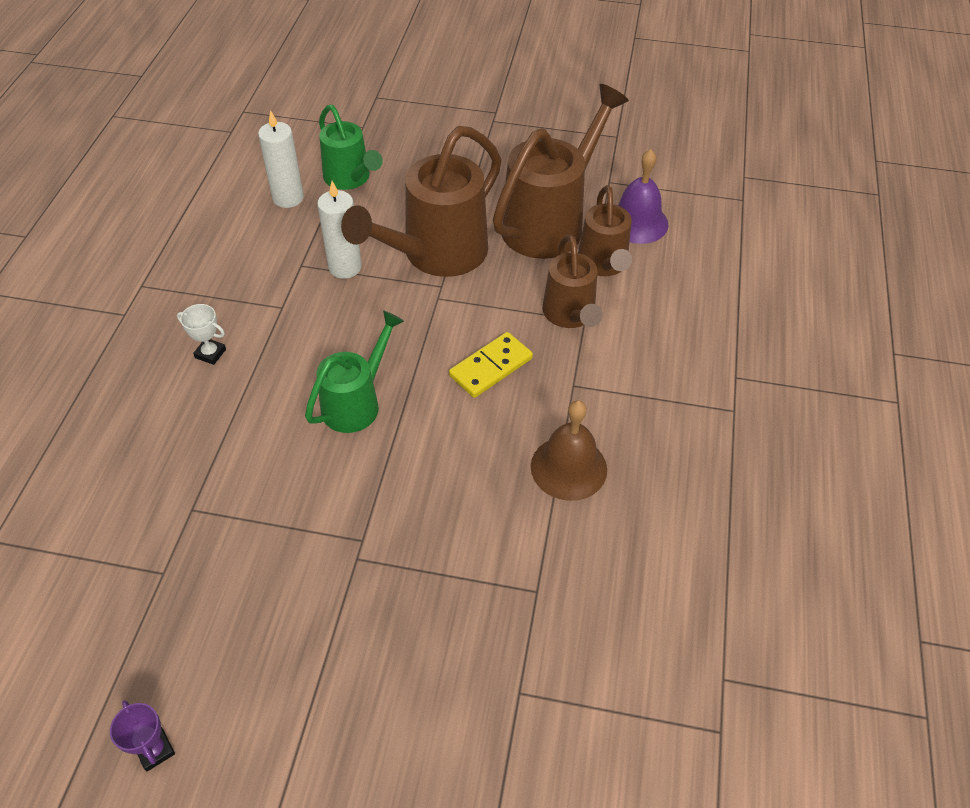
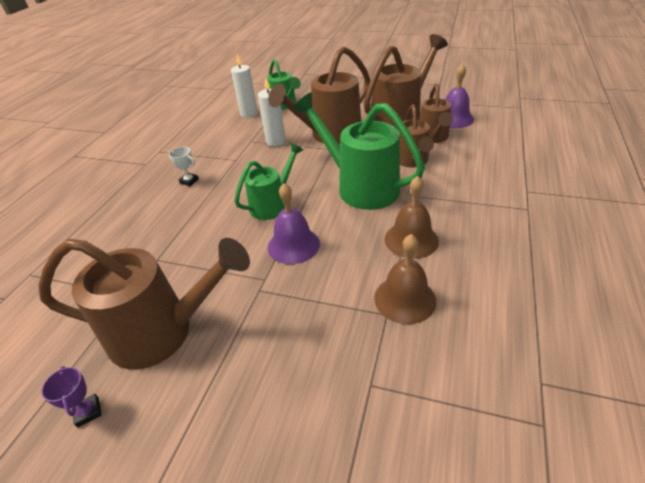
camera: 10 degrees right, 10 degrees down
(230, 630) = (163, 332): none -> brown watering can
(398, 479) = (293, 245): none -> purple bell
(491, 367) = (360, 187): yellow domino -> green watering can
(560, 567) = (405, 299): none -> brown bell

